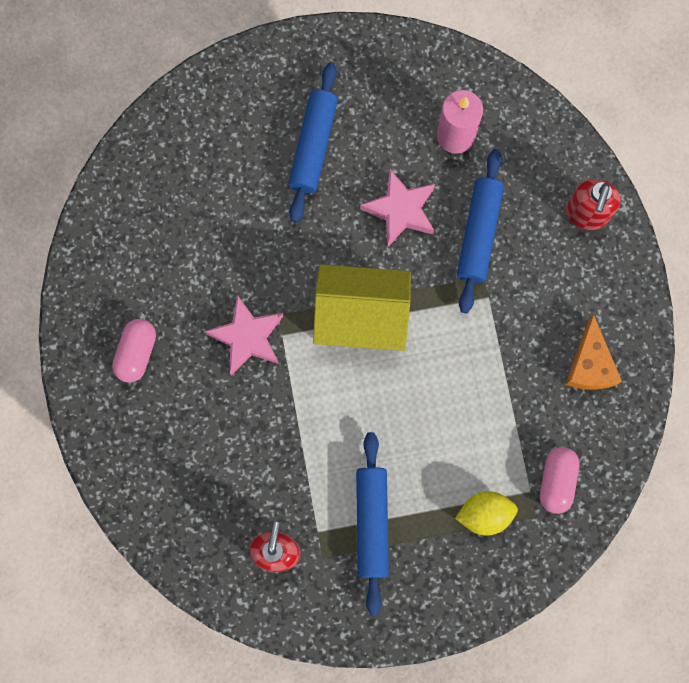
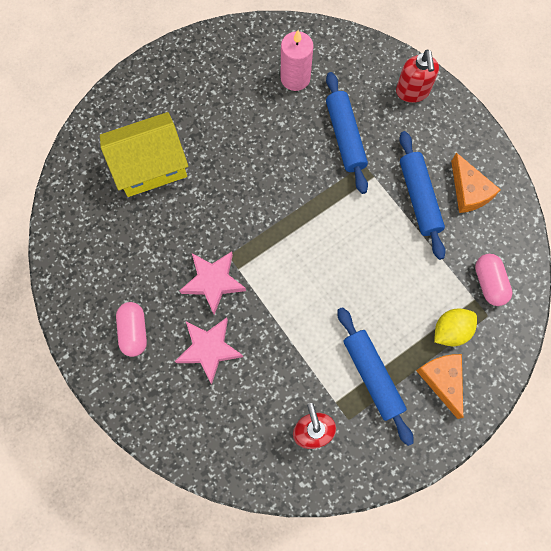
camera: 25 degrees left, 5 degrees down
(313, 146) = (197, 127): blue rolling pin -> blue rolling pin (419, 198)
(361, 317) = (290, 230): yellow house -> yellow house (150, 166)
(400, 210) = (282, 144): pink star -> pink star (209, 349)
(446, 563) = (442, 380): none -> orange cheese

